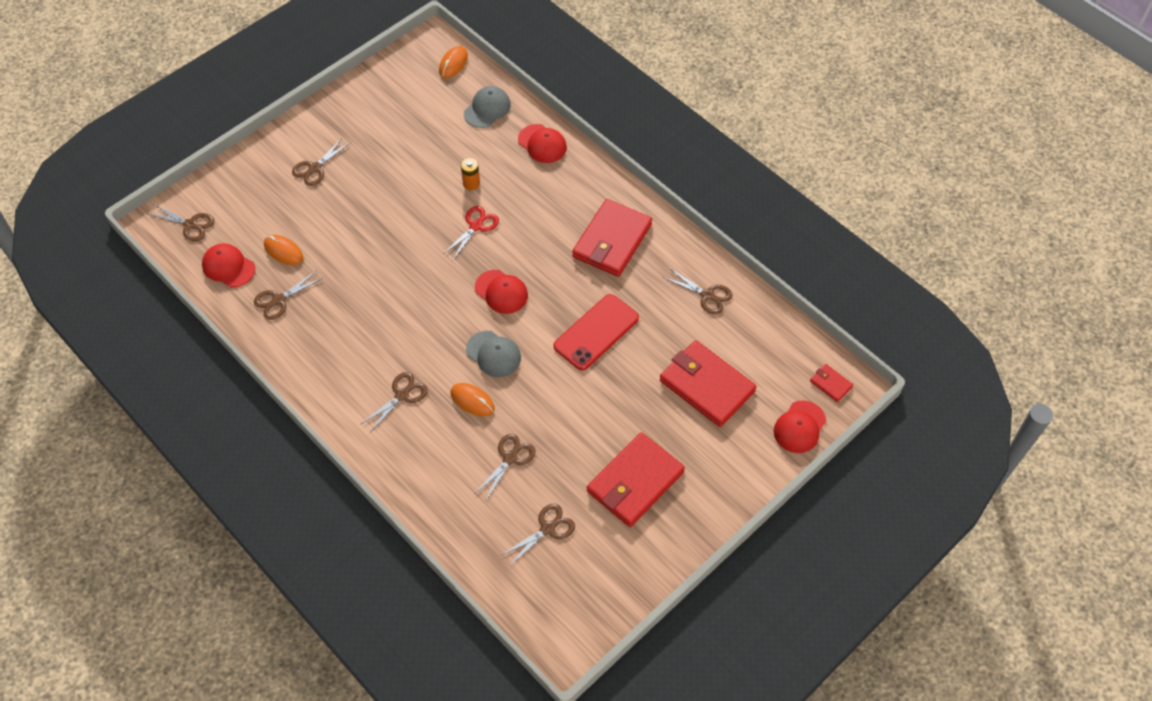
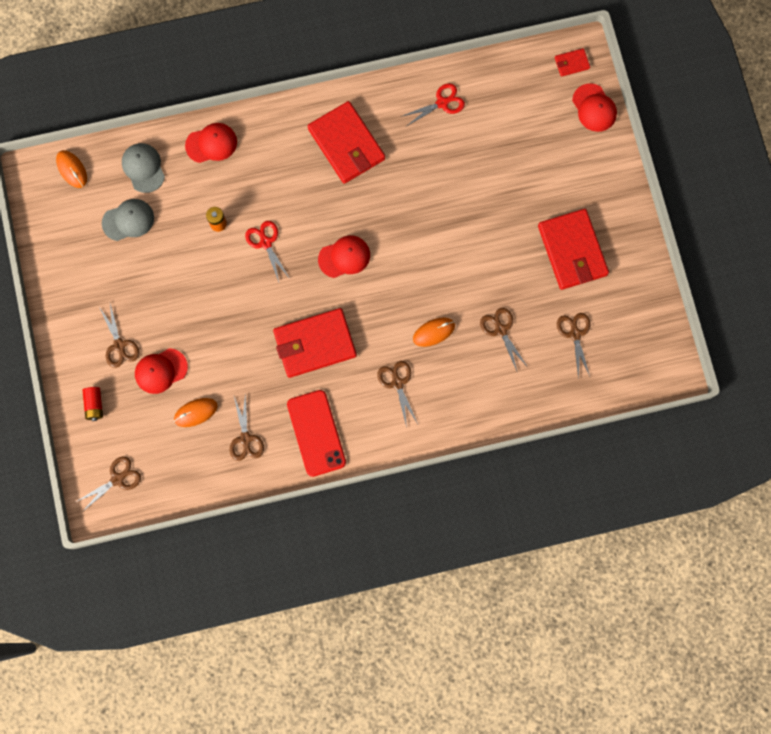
camera: 60 degrees left, 20 degrees up
(228, 267) = (184, 465): red cap -> red cap (161, 371)
(250, 177) = (94, 405): none -> red battery
(493, 354) = (400, 294): grey cap -> grey cap (128, 220)
(596, 332) = (426, 205): red phone -> red phone (316, 433)
(706, 386) = (521, 152): red wallet -> red wallet (314, 344)
(707, 295) = (442, 103): brown scissors -> red scissors

